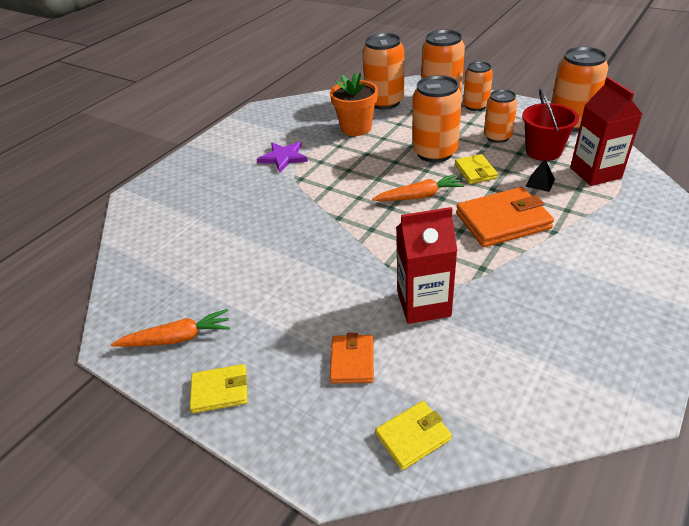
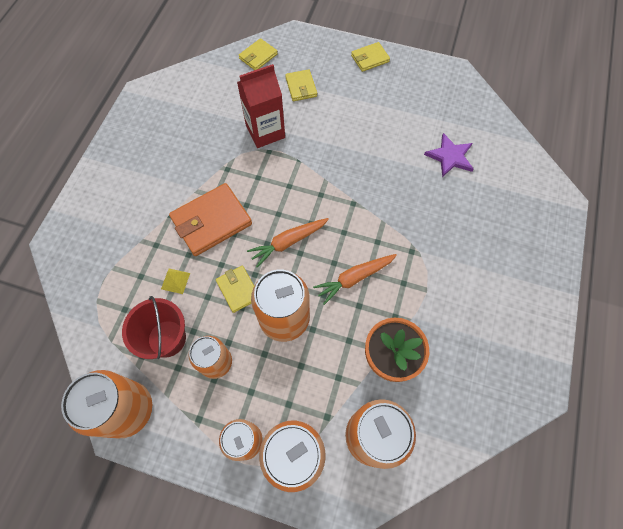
camera: 160 degrees right, 25 degrees up
(177, 338) = (416, 82): orange carrot -> orange carrot (354, 278)
(283, 158) = (447, 283): purple star -> purple star (450, 156)
(352, 361) = (301, 87): orange wallet -> yellow wallet
(540, 182) = (175, 281): black pyramid -> yellow pyramid
(595, 173) = (120, 305): red carton -> none

